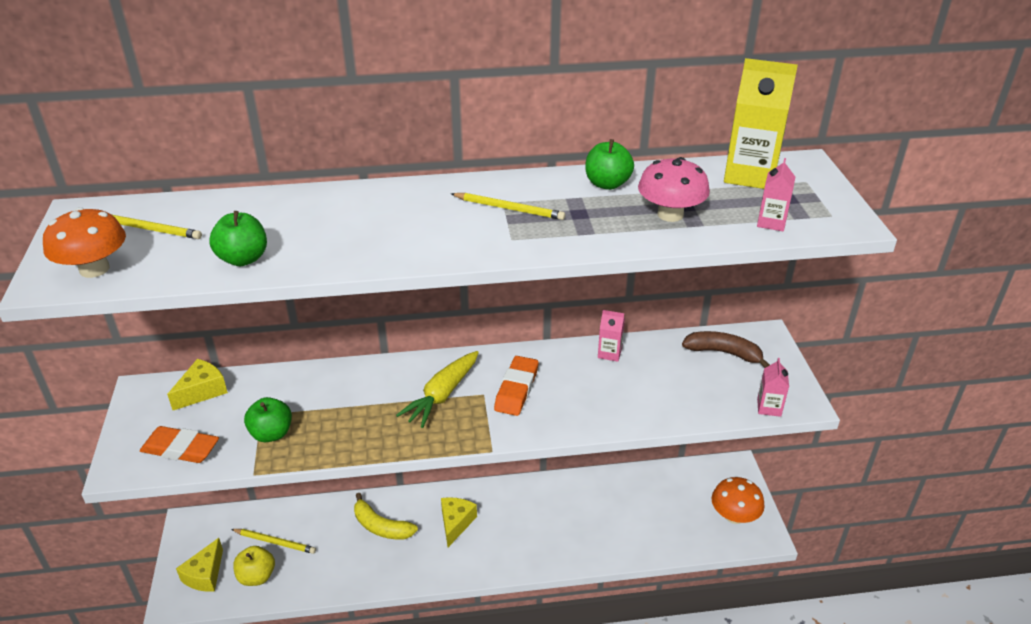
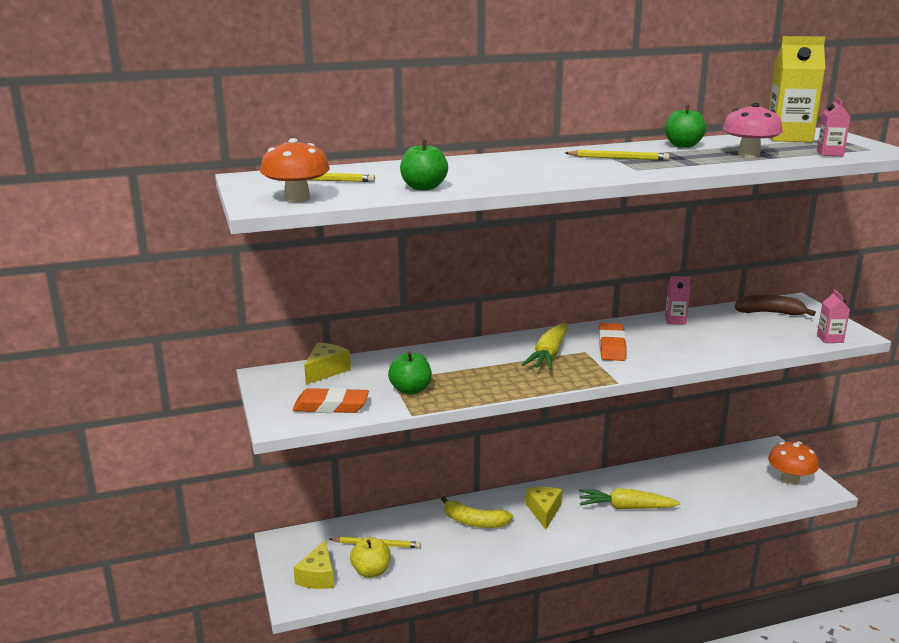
camera: 10 degrees left, 15 degrees down
(541, 530) = (626, 507): none -> yellow carrot

